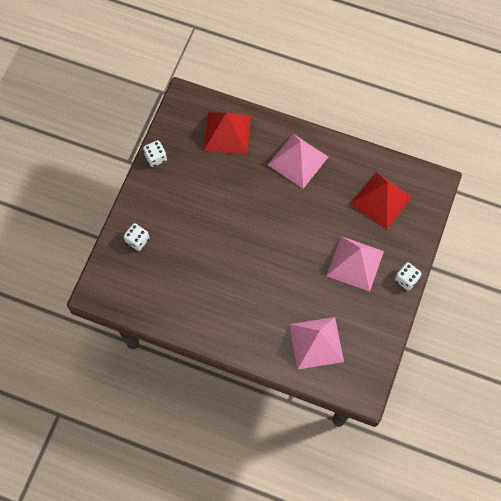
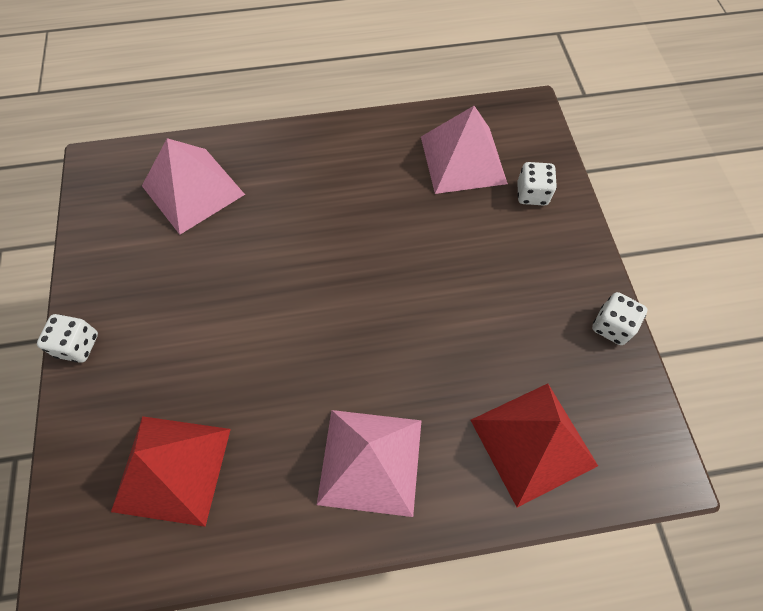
camera: 150 degrees right, 5 degrees down
(355, 263) = (178, 327): pink pyramid -> pink pyramid (463, 159)

